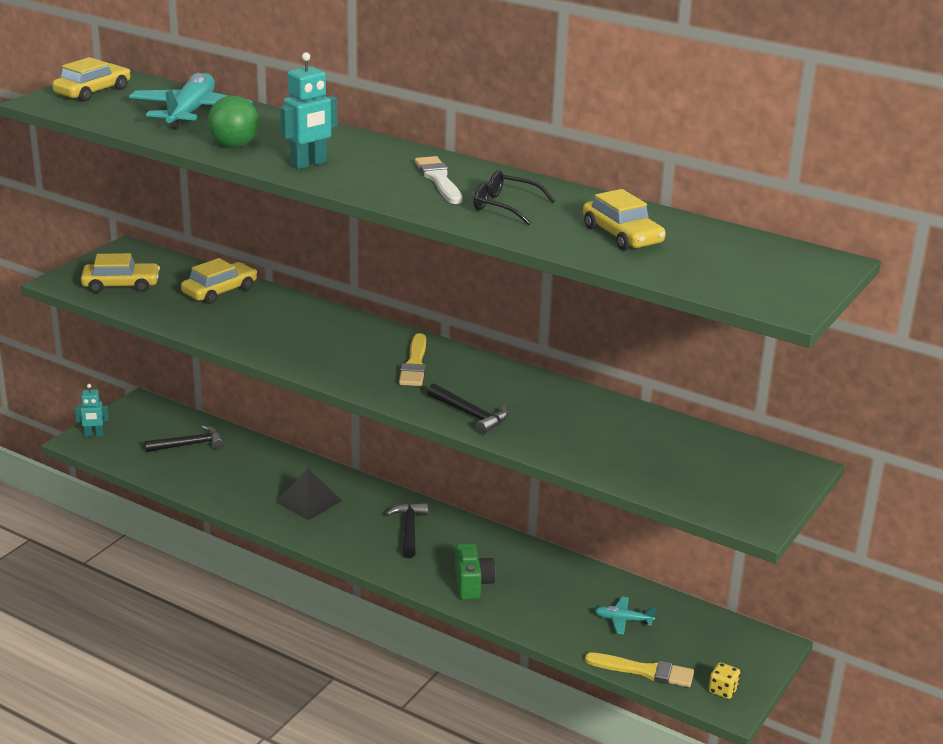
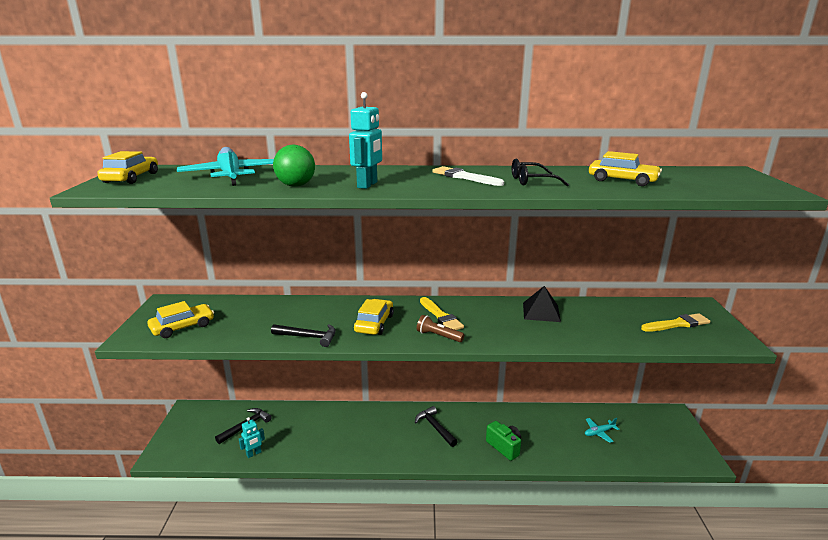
camera: 30 degrees left, 5 degrees down
(94, 435) = (168, 446): turquoise robot -> turquoise robot (254, 454)
(220, 291) = (262, 310): yellow car -> yellow car (374, 323)
(308, 501) = (358, 434): black pyramid -> black pyramid (541, 312)
(379, 385) = (438, 336): none -> brown flashlight
(470, 415) = (514, 335): black hammer -> black hammer (308, 337)
(644, 671) = (646, 460): yellow brush -> yellow brush (677, 324)
(722, 690) = (690, 452): yellow dice -> none

